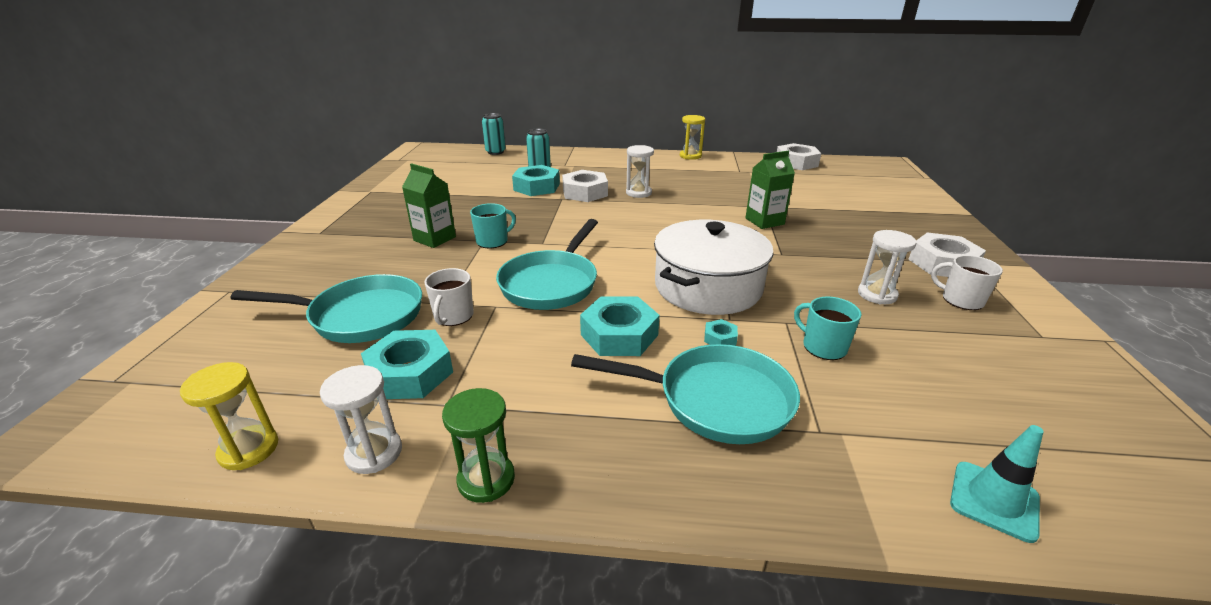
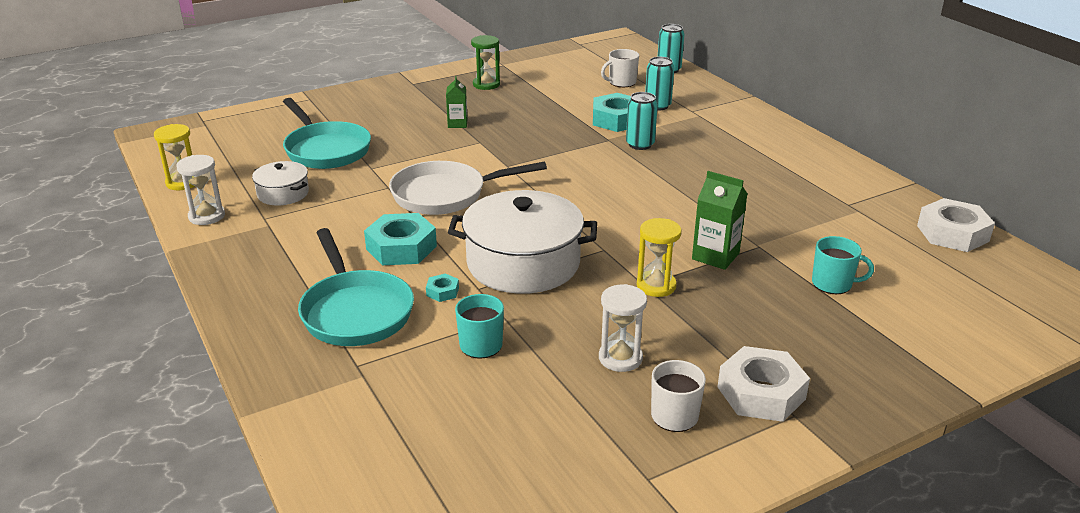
camera: 55 degrees right, 0 degrees up
(410, 373) = (283, 193): turquoise nut -> white pot
(434, 239) = (457, 124): green carton -> green carton, size x0.66
(453, 316) = (358, 178): white mug -> white mug (621, 82)
(486, 479) = (212, 257): green hourglass -> green hourglass (486, 84)
(493, 241) = (483, 146): turquoise mug -> turquoise mug (833, 284)
(551, 283) = (445, 195): turquoise pan -> white pan
(585, 192) = (640, 144): white nut -> turquoise can
(638, 193) = (682, 169): white hourglass -> none
(690, 156) = (845, 162): yellow hourglass -> yellow hourglass (656, 286)
(994, 500) = (338, 458): turquoise traffic cone -> none

